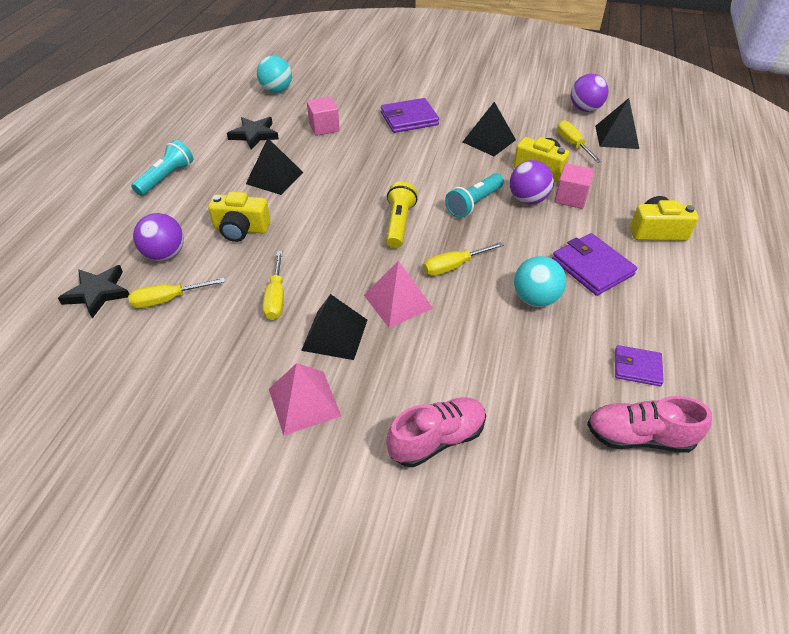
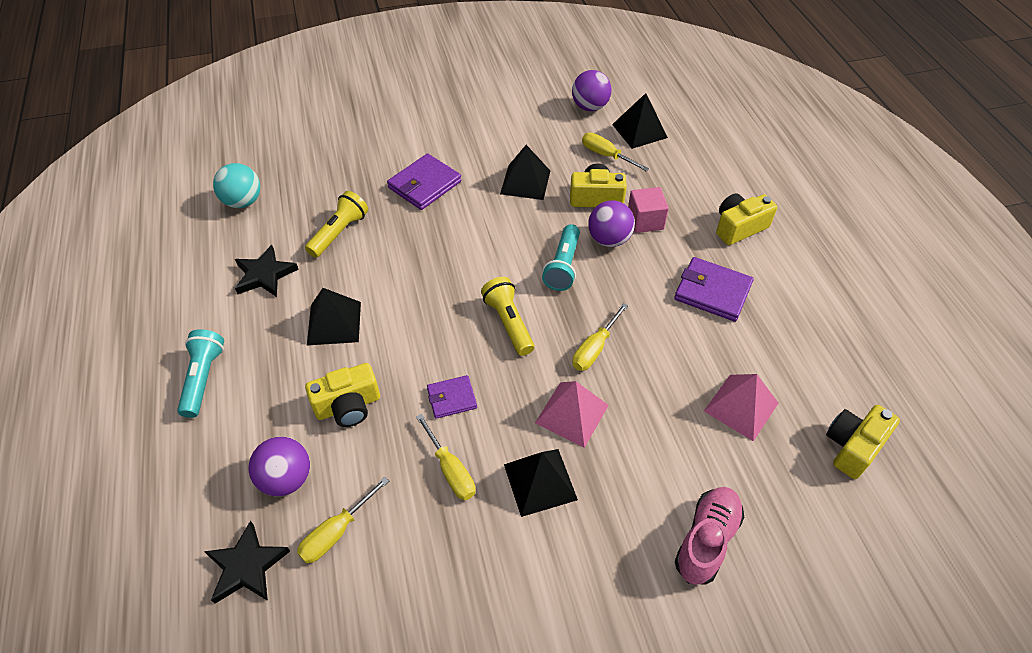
camera: 30 degrees left, 5 degrees up
(304, 402) = (566, 570): pink pyramid -> pink pyramid (741, 407)
(324, 127) = (339, 232): pink cube -> yellow flashlight
(535, 299) = (688, 350): turquoise ball -> none
(637, 367) = (811, 380): purple wallet -> purple wallet (452, 398)
(639, 437) = (853, 447): pink shoe -> yellow camera

